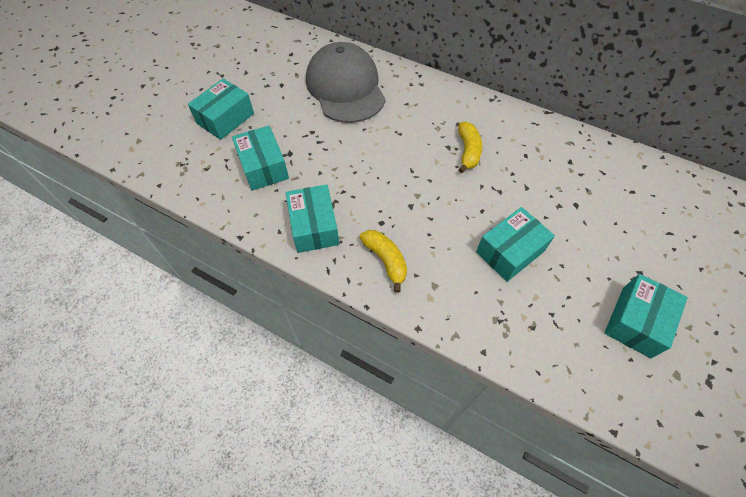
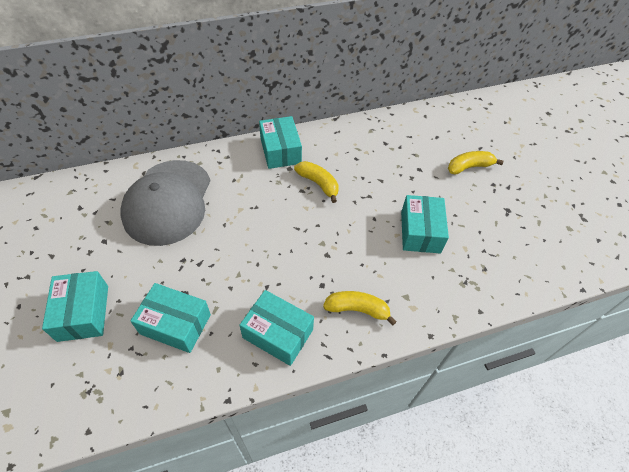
camera: 50 degrees left, 5 degrees down
(345, 87) = (168, 202): grey cap -> grey cap turned 105 degrees counterclockwise
(633, 240) = (469, 167): none -> yellow banana
(636, 321) = (523, 215): turquoise box -> turquoise box (280, 151)

